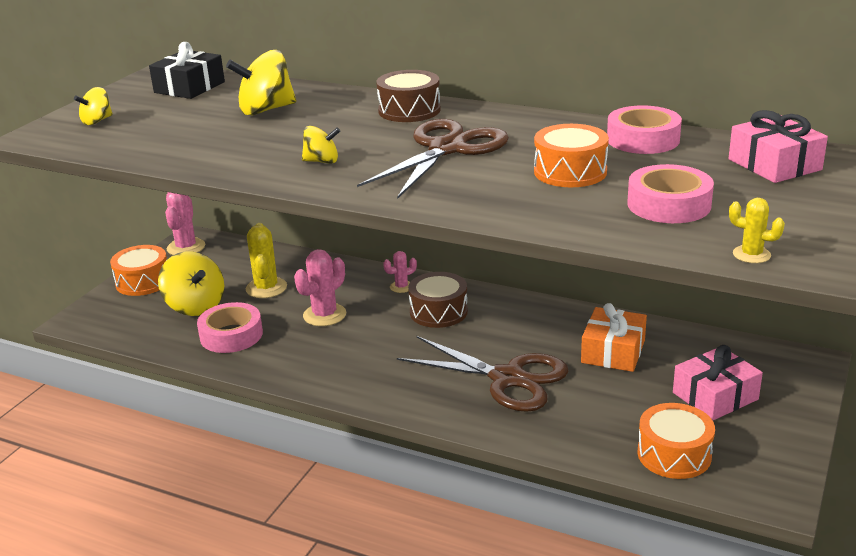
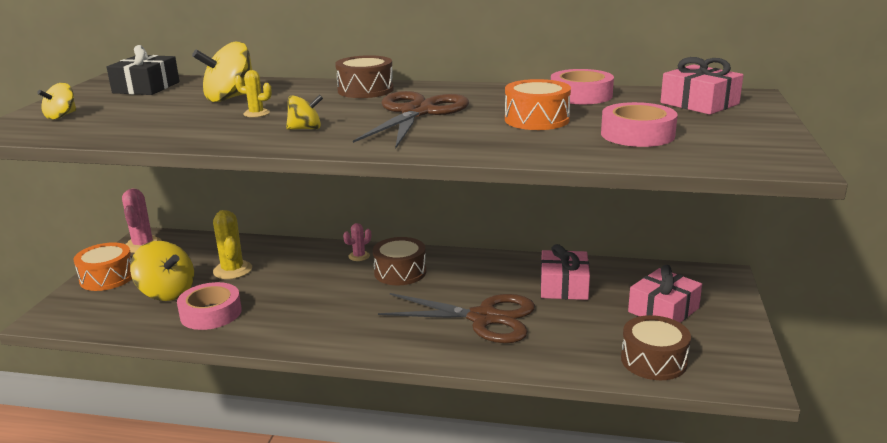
camera: 15 degrees left, 5 degrees down
(324, 315) = (296, 286): pink cactus -> none
(613, 351) = (564, 286): orange gift -> pink gift
(674, 454) = (653, 360): orange drum -> brown drum
(751, 255) = (734, 161): yellow cactus -> yellow cactus (256, 113)

